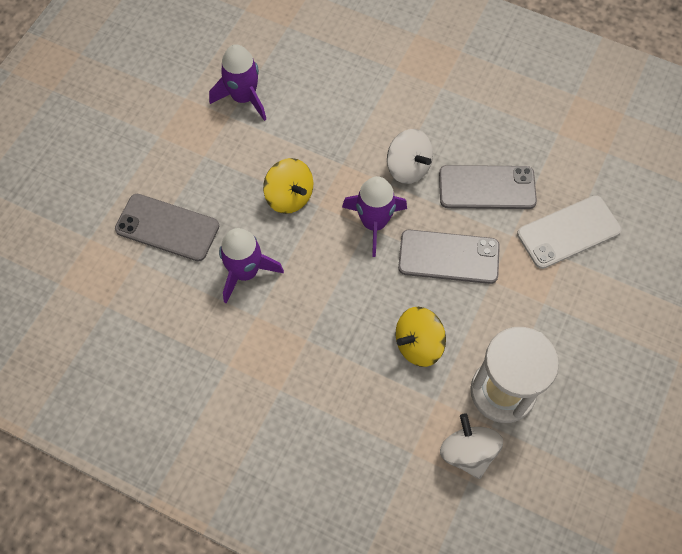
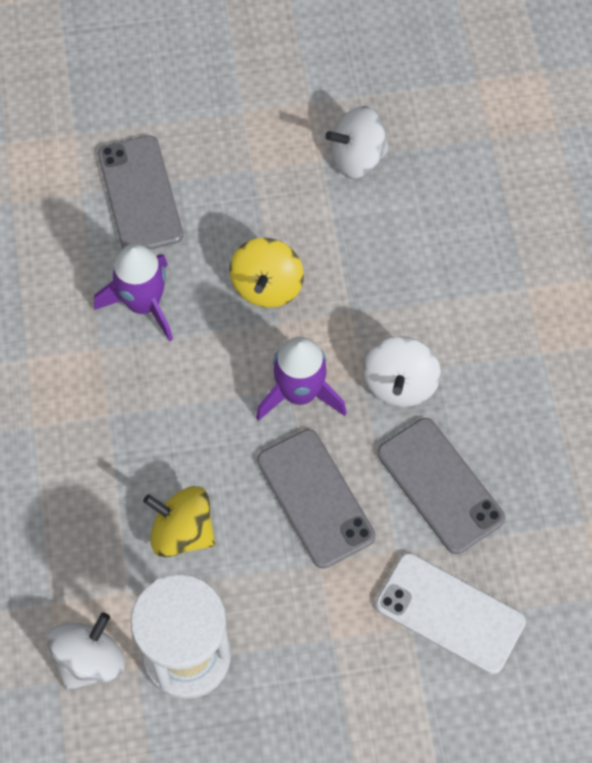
camera: 55 degrees right, 0 degrees up
(244, 97) = (357, 158): purple rocket -> white spinning top

